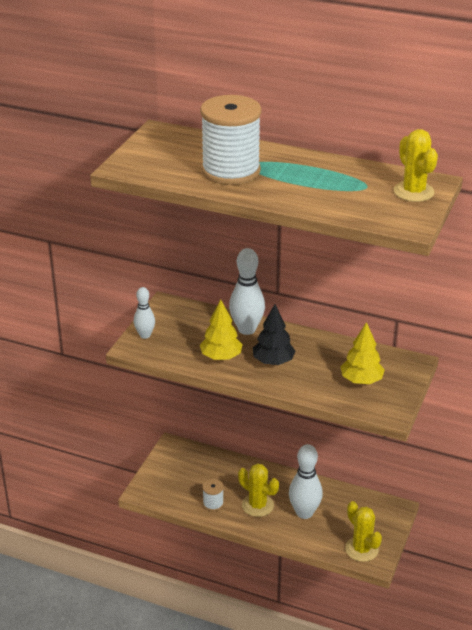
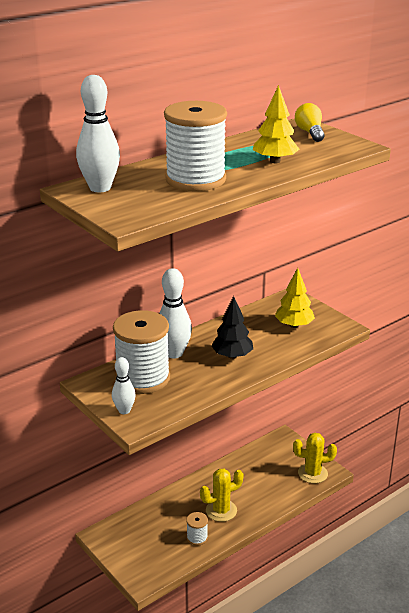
camera: 60 degrees left, 5 degrees down
(196, 327) = (143, 378): none -> white spool
(221, 357) = (200, 379): yellow tree -> yellow tree (275, 161)
(304, 513) = (251, 487): white bowling pin -> white bowling pin (100, 188)
(413, 192) = (310, 133): yellow cactus -> yellow light bulb

